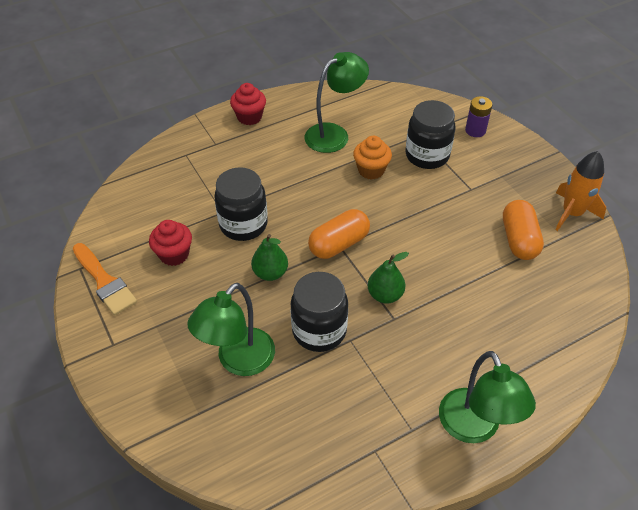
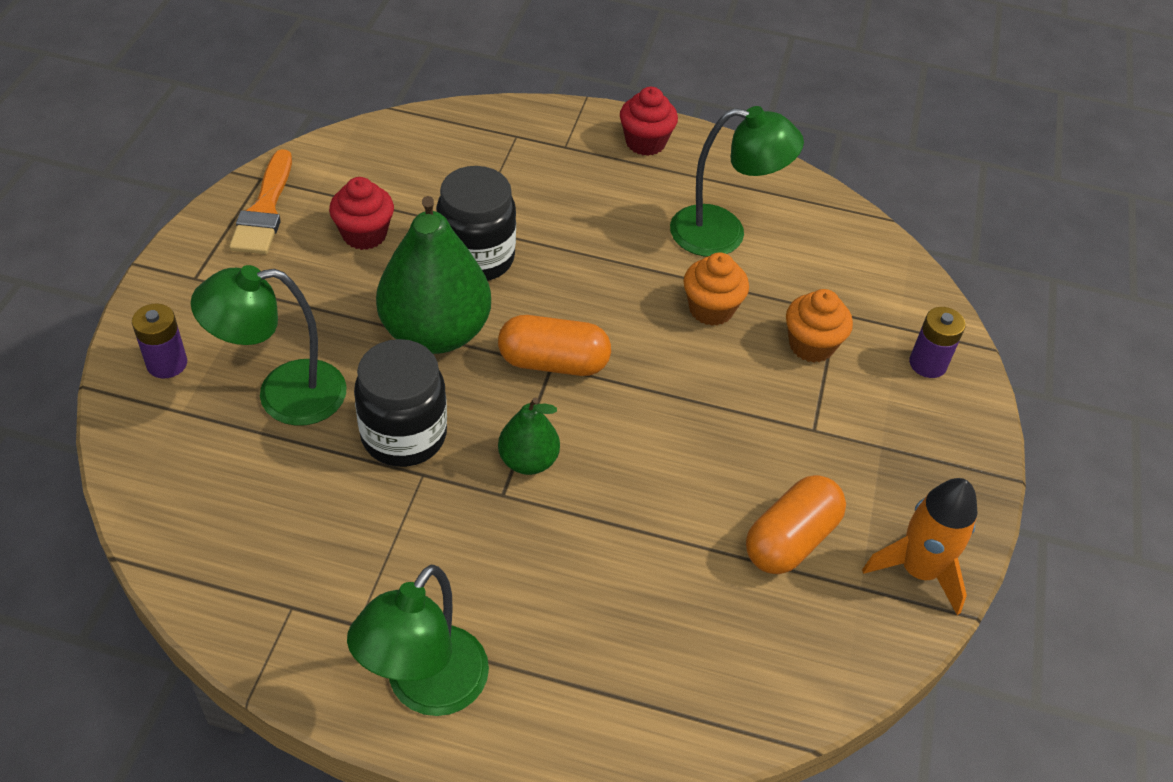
camera: 40 degrees right, 0 degrees up
(158, 397) = (167, 363): none -> purple battery
(270, 273) = (435, 332): green pear -> green pear, size x1.96
(427, 155) = (811, 345): black jar -> orange cupcake

